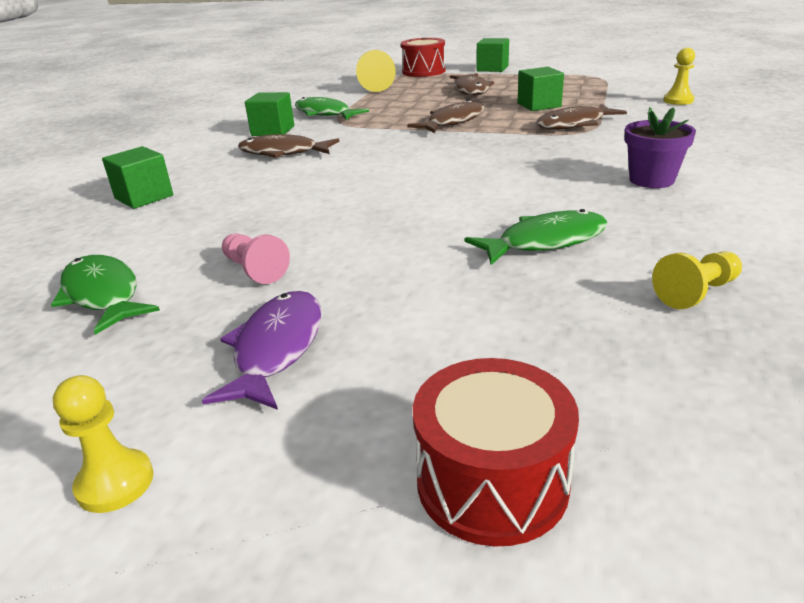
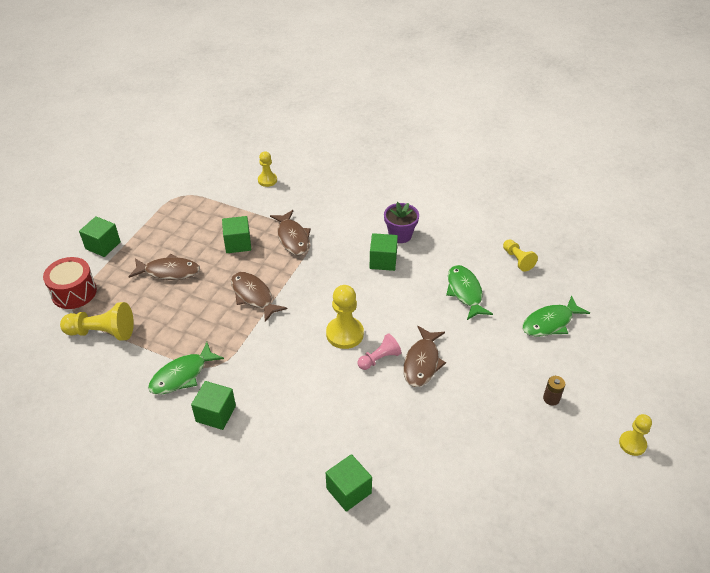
camera: 85 degrees left, 15 degrees up
(103, 295) = (496, 482): green fish -> green fish (550, 322)
(254, 270) = (476, 411): pink pawn -> pink pawn (379, 359)
(276, 349) = (551, 398): purple fish -> brown battery
(283, 153) = (281, 404): brown fish -> brown fish (422, 362)
(405, 168) = (344, 334): none -> yellow pawn
(492, 481) = (623, 340): red drum -> none
(574, 175) = (383, 261): none -> green cube

